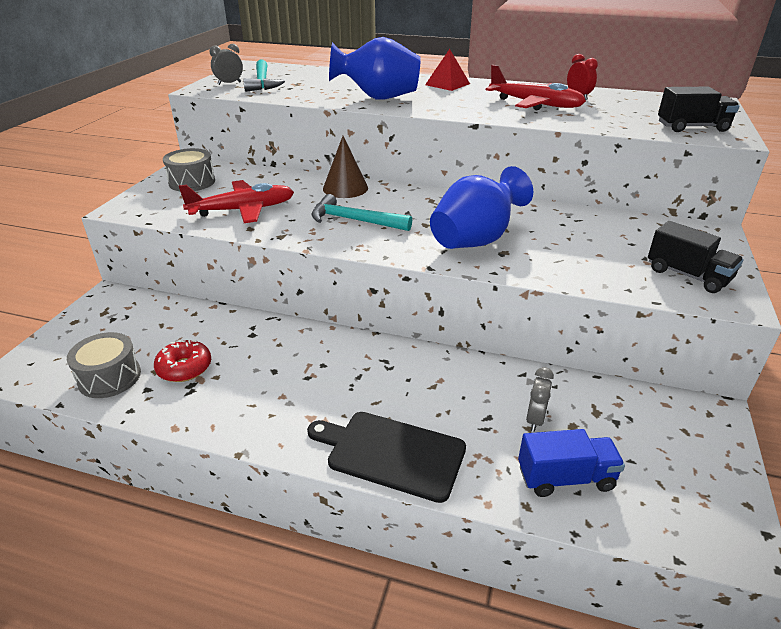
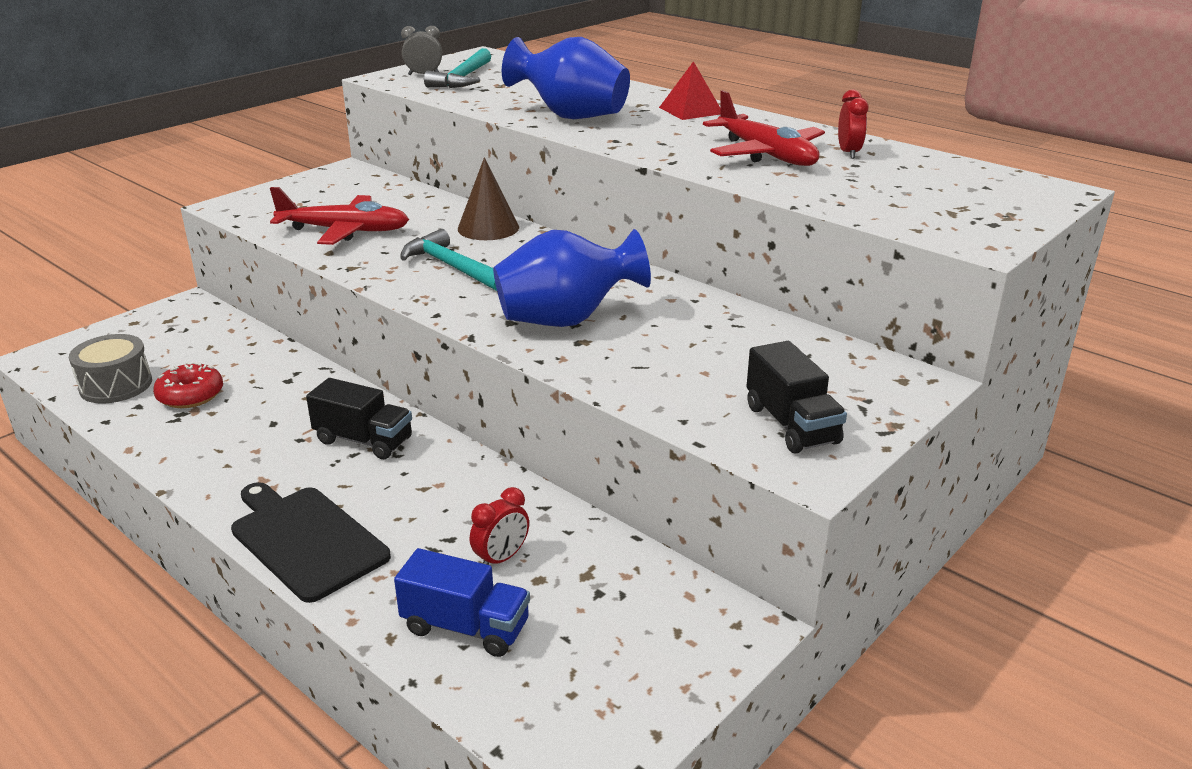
camera: 25 degrees right, 5 degrees down
(192, 182) = (327, 189): grey drum -> none
(535, 419) = (501, 558): grey clock -> red clock
(692, 127) = (945, 220): black truck -> black truck (363, 440)

